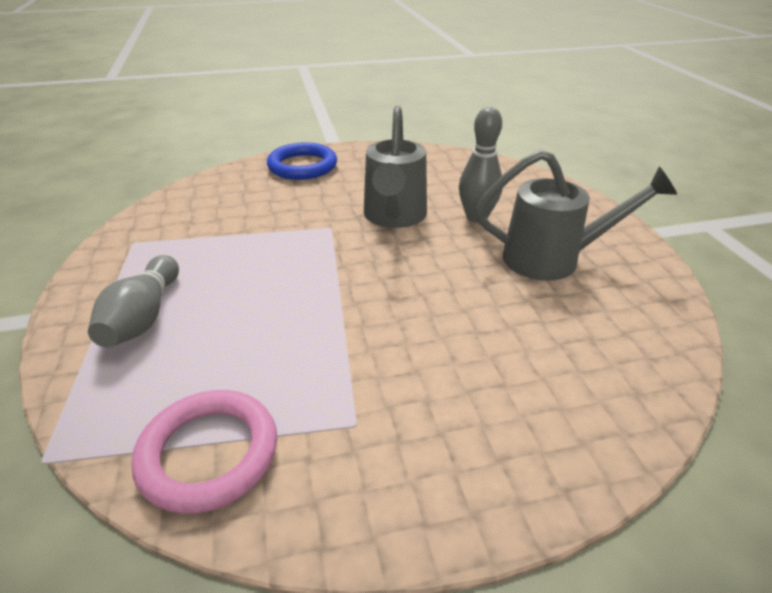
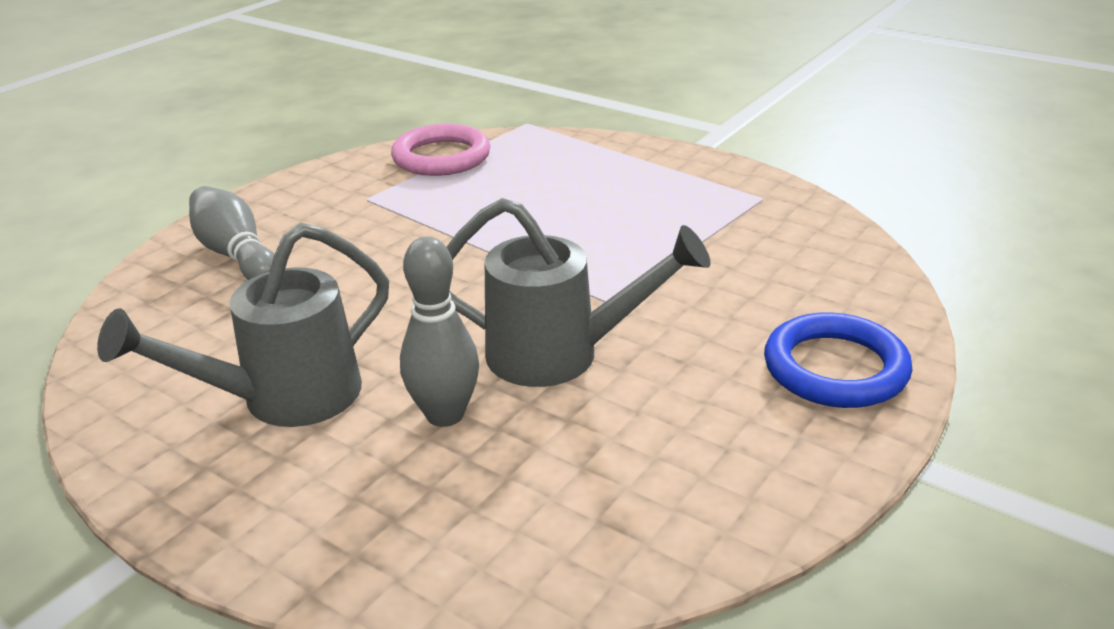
camera: 140 degrees right, 5 degrees down
(143, 317) = (617, 173): grey bowling pin -> grey bowling pin (236, 255)
(394, 217) = (559, 355): grey watering can -> grey watering can turned 135 degrees clockwise

